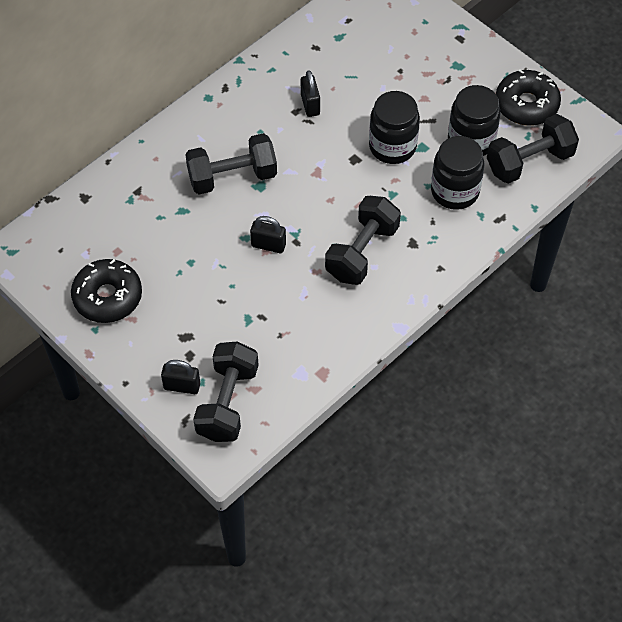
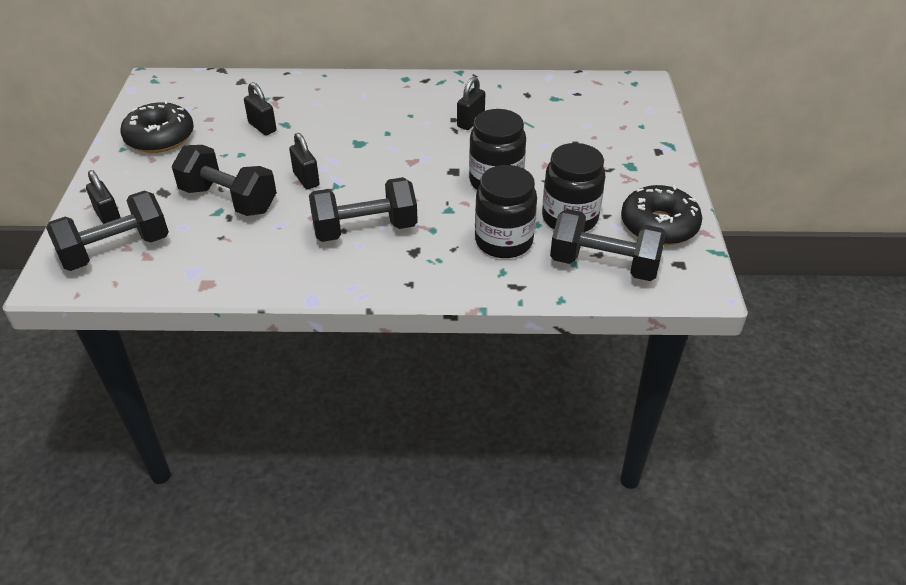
camera: 45 degrees right, 15 degrees down
(170, 226) = (262, 127): none -> black padlock
(232, 177) = (348, 127): black dumbbell -> black dumbbell (229, 200)

